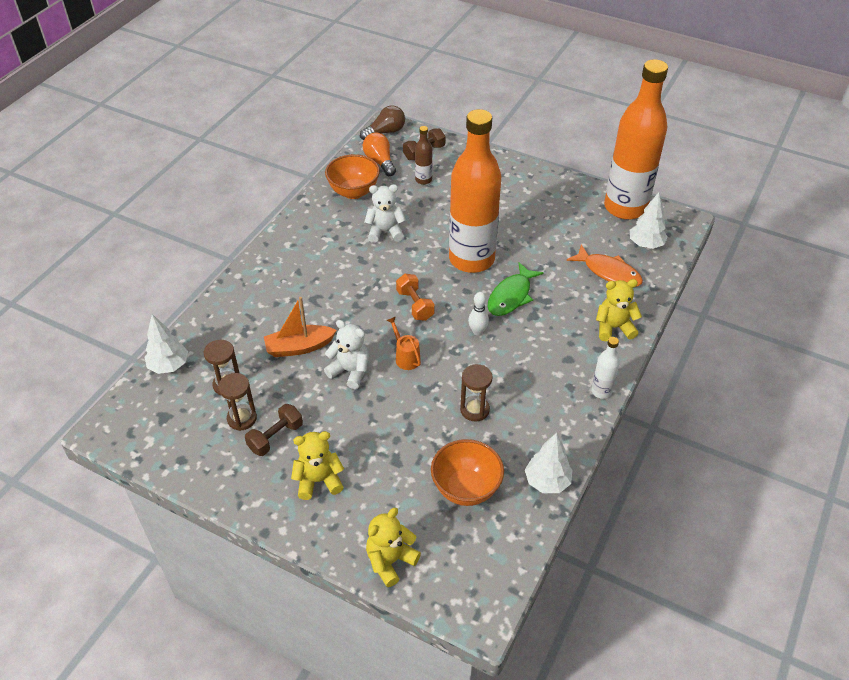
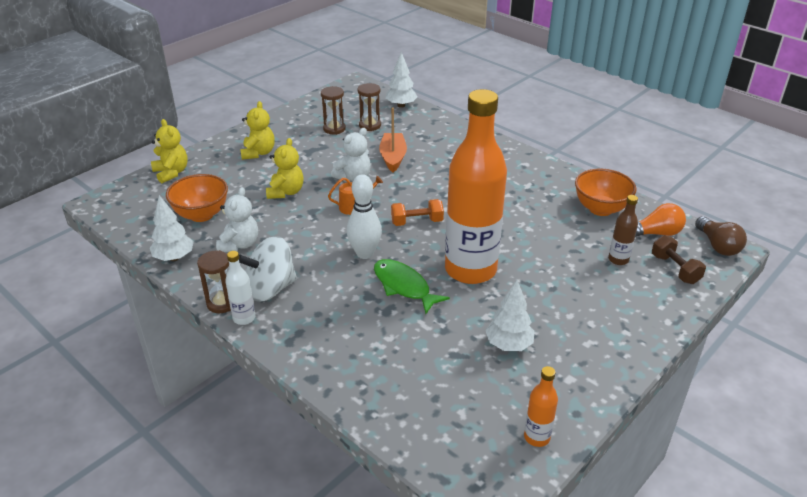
camera: 105 degrees right, 10 degrees down
(275, 437) = (308, 140): brown dumbbell -> none
(385, 232) = (530, 220): white teddy bear -> white teddy bear (239, 244)
(474, 410) = (274, 234): brown hourglass -> brown hourglass (222, 303)
(477, 331) = (365, 253): white bowling pin -> white bowling pin, size x1.64
(555, 385) = (270, 288): none -> white spinning top
(608, 272) = (412, 377): orange fish -> none
(614, 328) = (322, 354): yellow teddy bear -> yellow teddy bear (286, 192)
(625, 207) = (537, 437): orange bottle -> orange bottle, size x0.40
(645, 244) = (452, 434): white tree -> white tree (508, 345)

